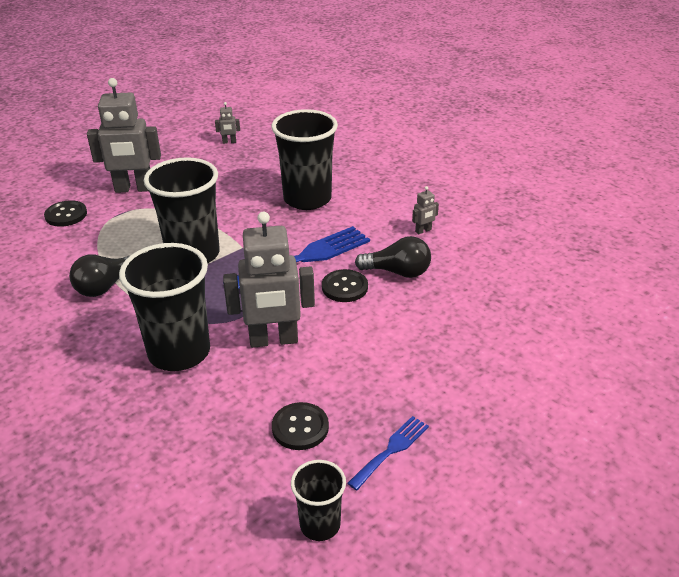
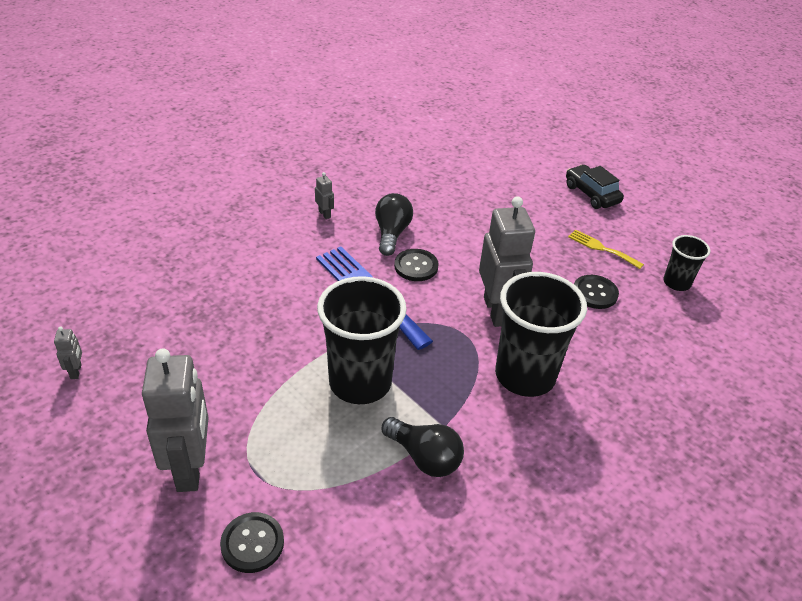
camera: 95 degrees left, 5 degrees up
(307, 199) = (251, 291): black cup -> none
(391, 450) = (601, 248): blue fork -> yellow fork
(523, 460) = (591, 194): none -> black car

